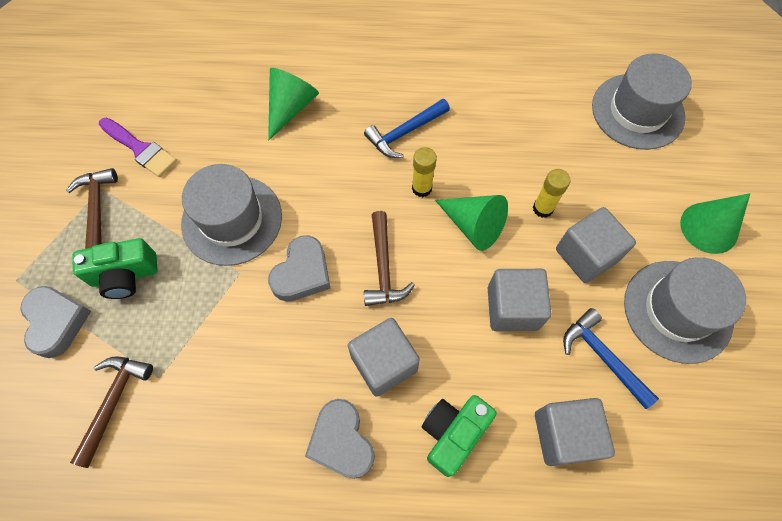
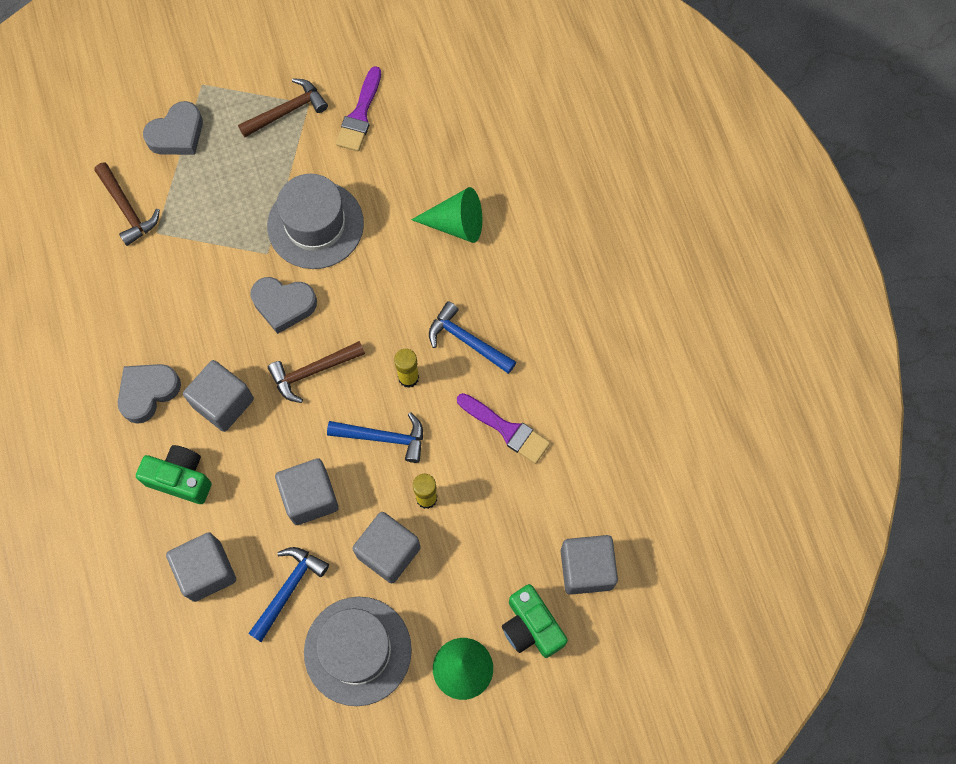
camera: 70 degrees right, 5 degrees up
(114, 402) = (127, 209): brown hammer -> brown hammer turned 60 degrees clockwise
(125, 275) = (233, 164): green camera -> green camera (531, 627)
(473, 225) = (384, 437): green cone -> blue hammer
(498, 129) = (507, 429): none -> purple brush
(637, 111) = (586, 569): grey hat -> grey cube

